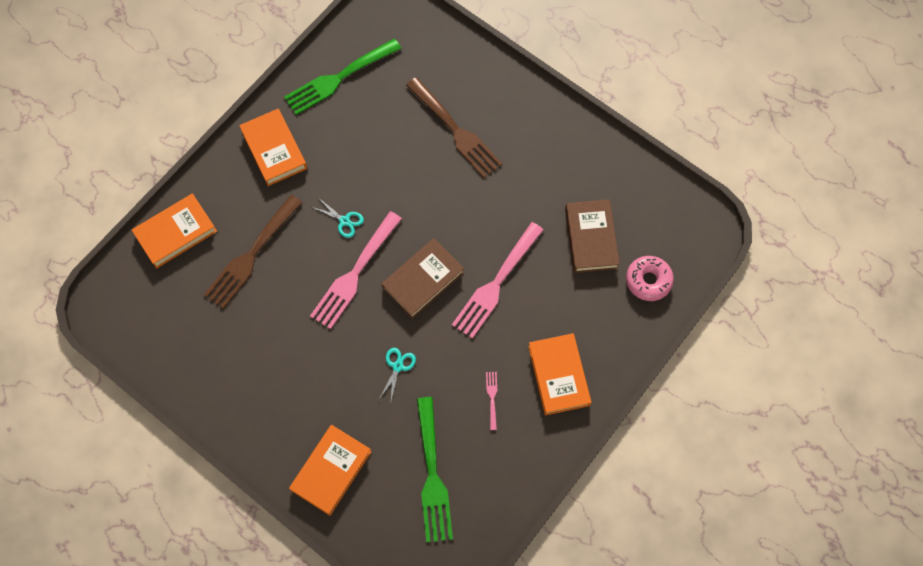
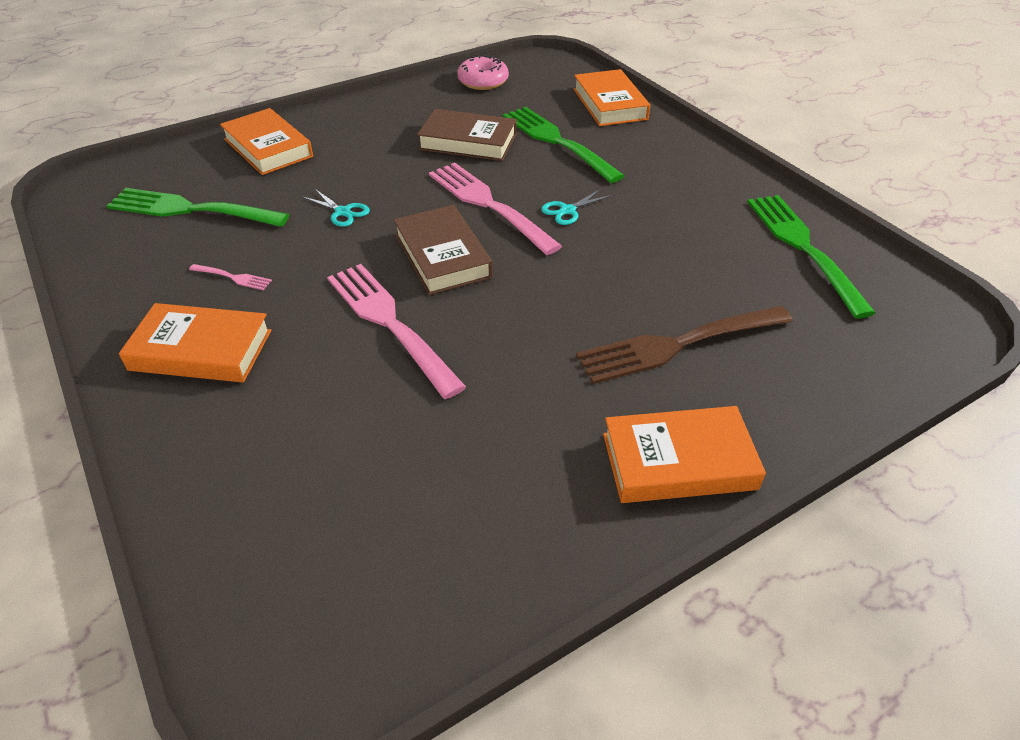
camera: 110 degrees right, 25 degrees down
(251, 254) = (557, 142): brown fork -> green fork
(274, 150) = (696, 178): orange book -> orange book (678, 461)
(591, 238) = (391, 462): brown book -> brown book (468, 142)
(648, 280) = (255, 524): pink donut -> pink donut (483, 81)

